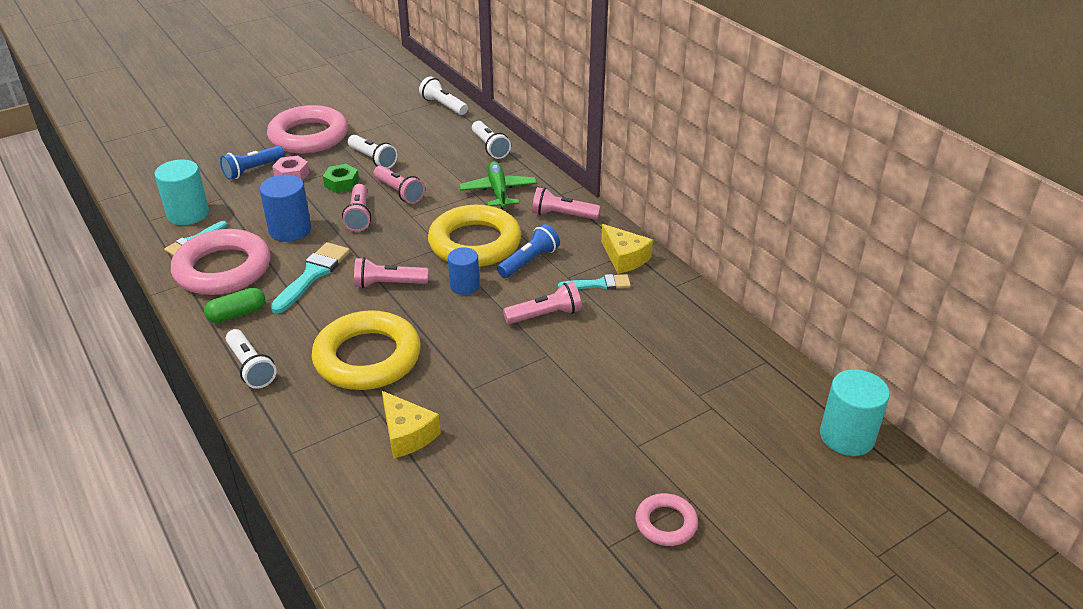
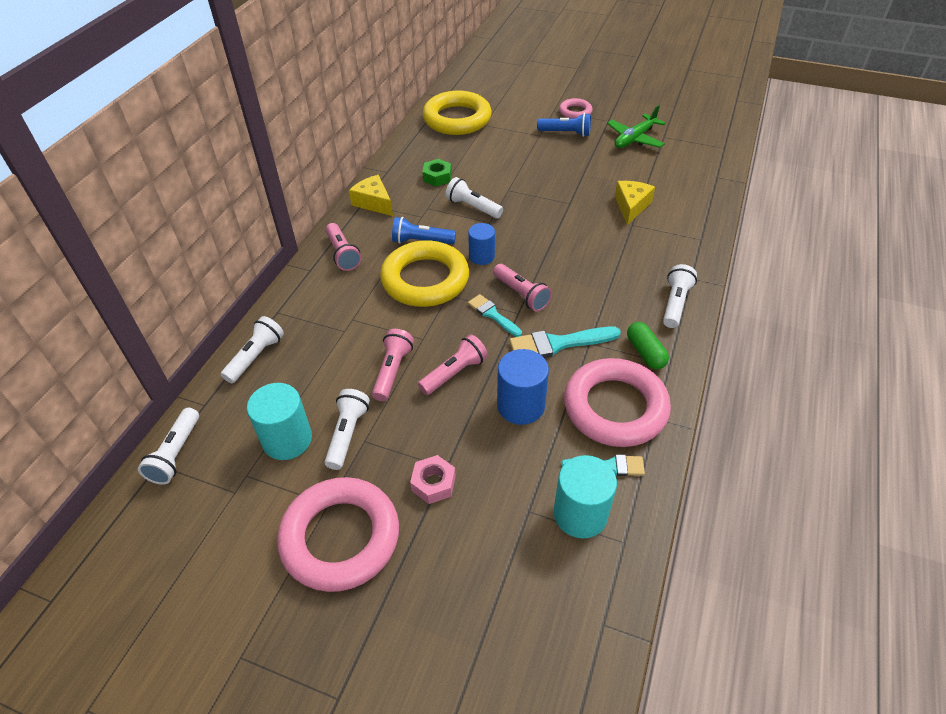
camera: 125 degrees left, 10 degrees up
(237, 314) = (645, 352): green capsule -> green capsule turned 45 degrees clockwise
(253, 170) = (456, 530): blue flashlight -> blue flashlight (566, 133)
(341, 183) = (414, 426): green nut -> green nut (437, 177)
(367, 357) = (599, 257): yellow ring -> yellow ring (457, 119)
(498, 191) = (336, 307): green plane -> green plane (634, 139)
(545, 315) = (472, 207): pink flashlight -> white flashlight
(599, 284) = (416, 200): turquoise brush -> turquoise brush (492, 314)
(624, 258) = (374, 202): yellow cheese -> yellow cheese turned 60 degrees counterclockwise
(847, 436) = (460, 87): turquoise cylinder -> turquoise cylinder (287, 440)

